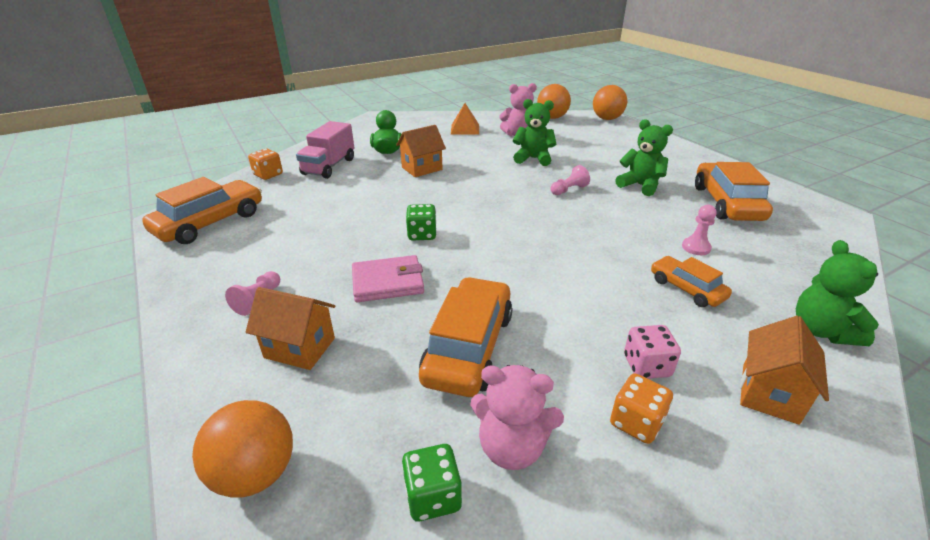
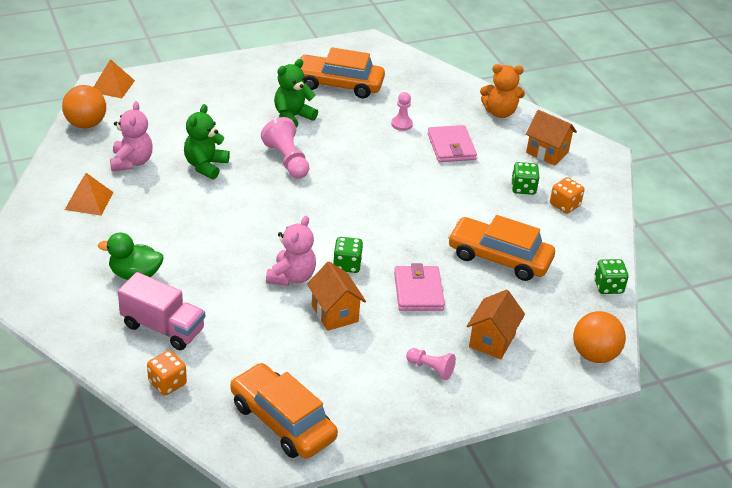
camera: 85 degrees left, 5 degrees up
(422, 168) = (199, 250): orange house -> orange house (334, 313)
(512, 446) = (579, 253): pink teddy bear -> pink teddy bear (291, 277)
(569, 190) = (287, 160): pink pawn -> pink pawn, size x1.63
(607, 119) = (112, 86): orange ball -> orange pyramid
(646, 366) = (523, 188): pink dice -> green dice
(686, 288) = (451, 147): orange car -> pink wallet
(821, 330) = (500, 112): green teddy bear -> orange teddy bear

